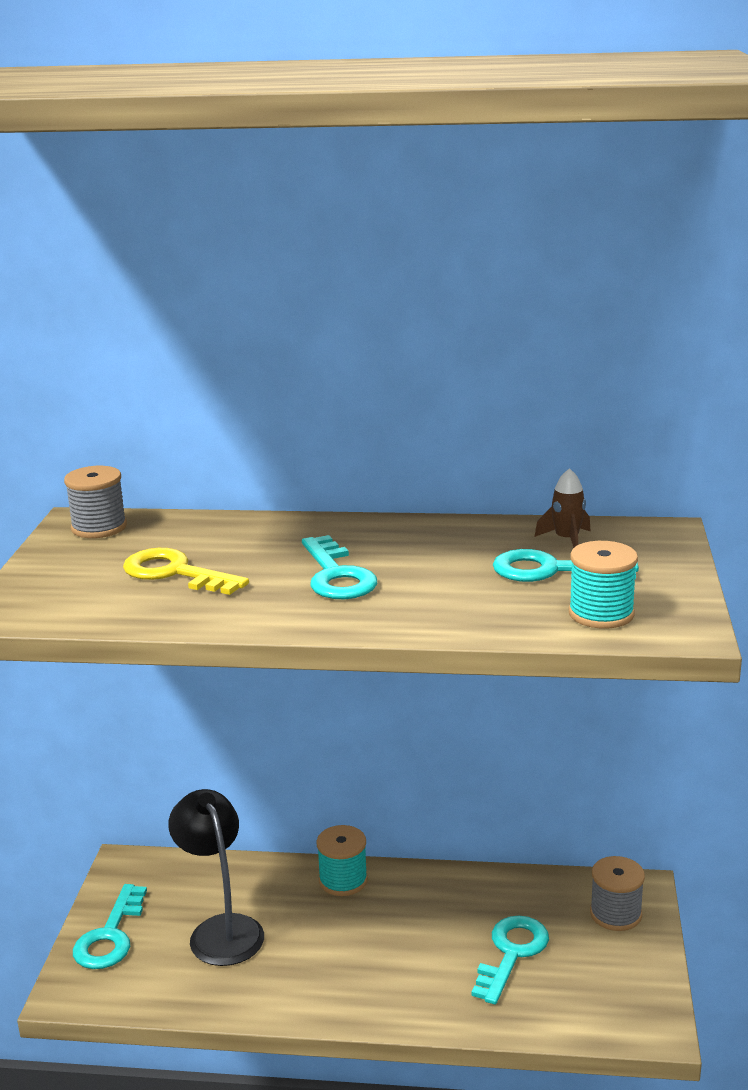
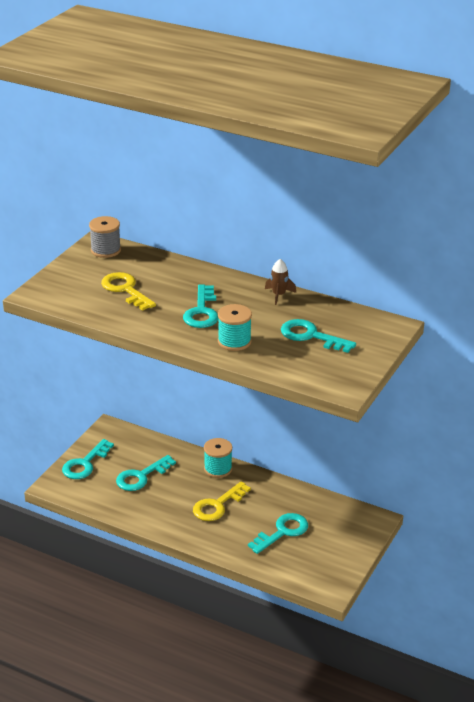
camera: 20 degrees right, 10 degrees up
(221, 930) = (141, 476): black lamp -> turquoise key
(378, 941) = (217, 505): none -> yellow key
(567, 540) = (336, 318): brown rocket -> brown rocket (279, 295)
(601, 614) = (312, 368): turquoise spool -> turquoise spool (234, 341)
(615, 914) = (352, 528): grey spool -> none

